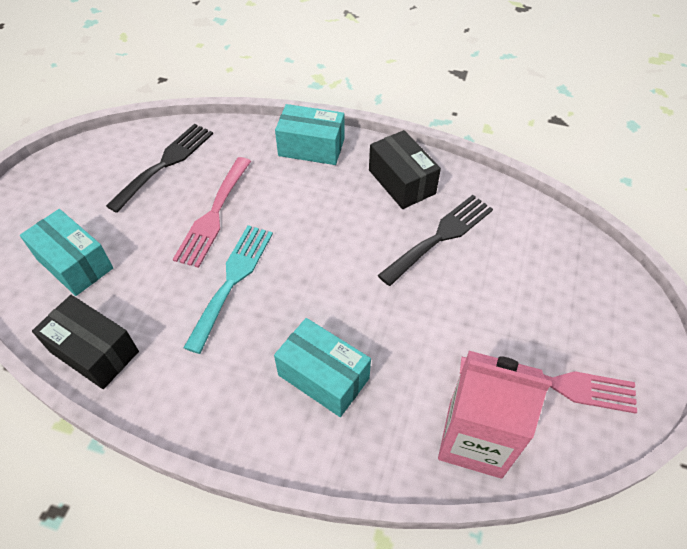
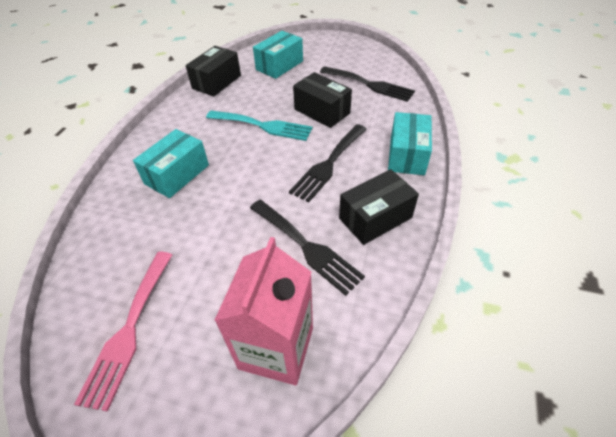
camera: 90 degrees right, 5 degrees down
(213, 215) = (322, 111): pink fork -> black box
(319, 213) = (328, 164): none -> black fork
(475, 439) = (100, 262): pink carton -> pink carton (276, 348)

